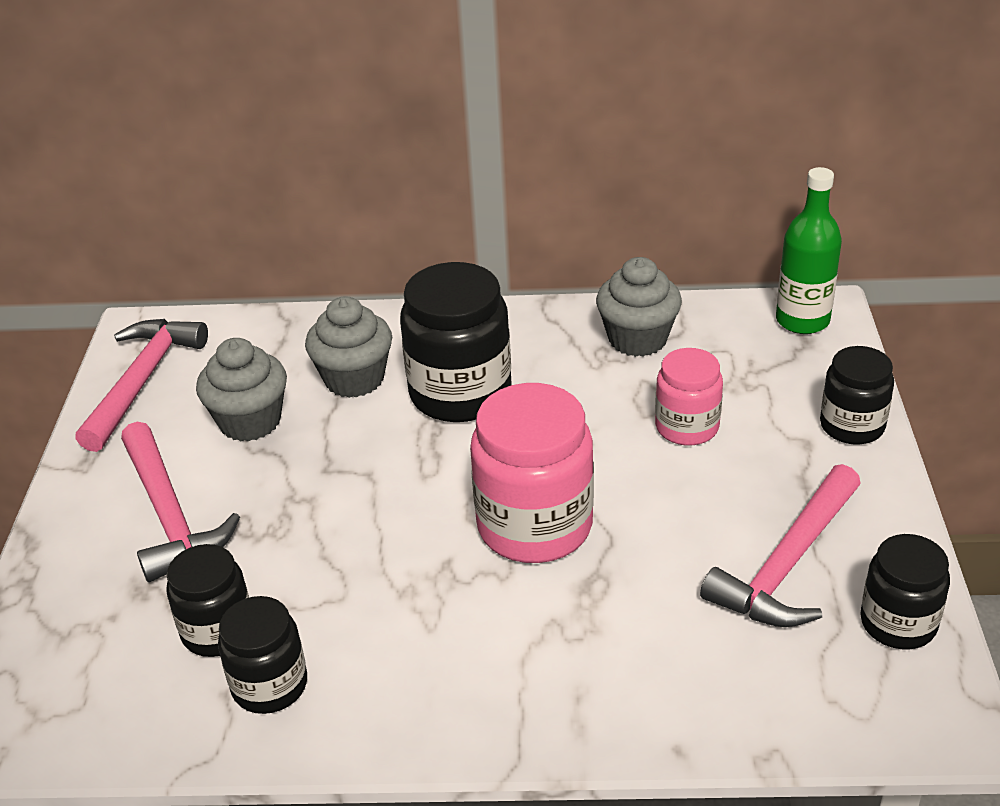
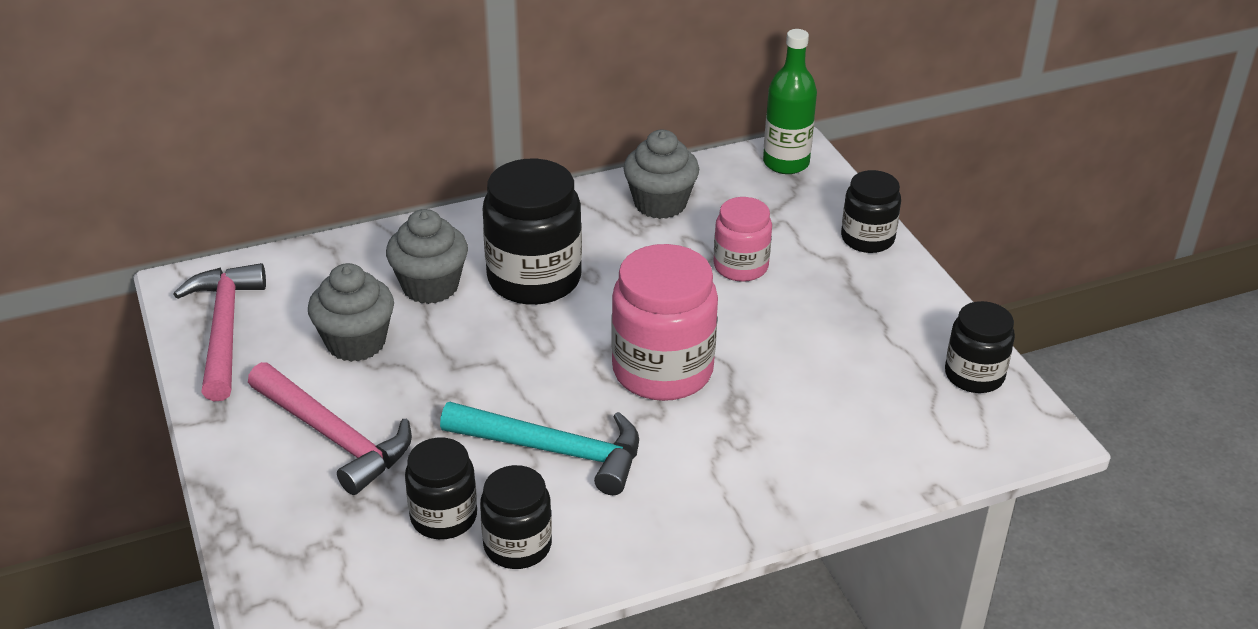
camera: 25 degrees left, 0 degrees up
(369, 587) = (553, 450): none -> turquoise hammer
(788, 563) = (874, 352): pink hammer -> none

